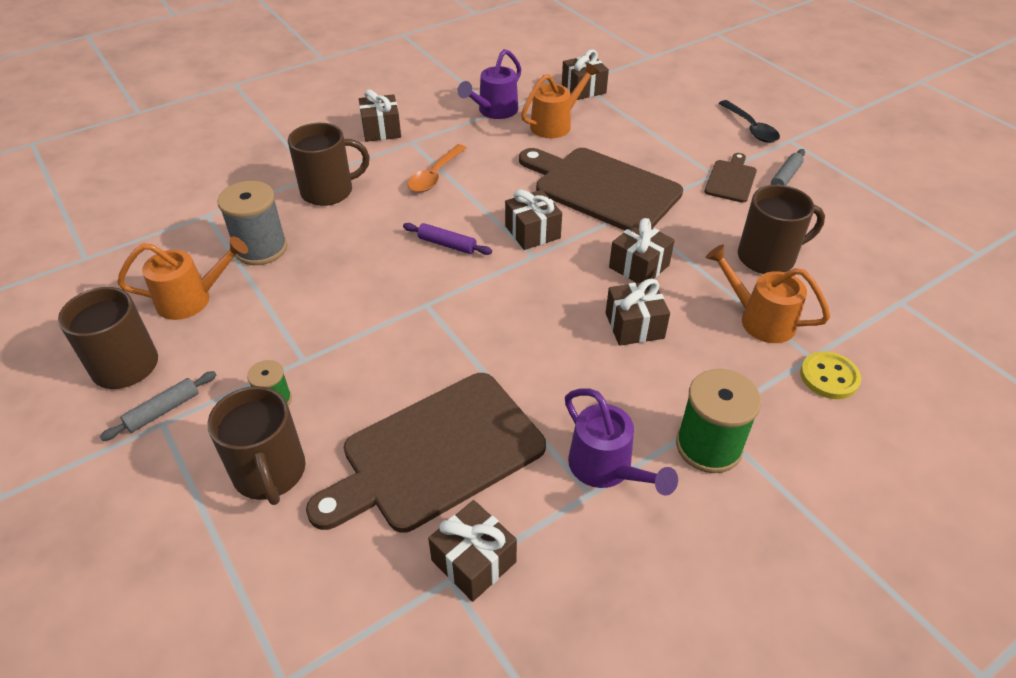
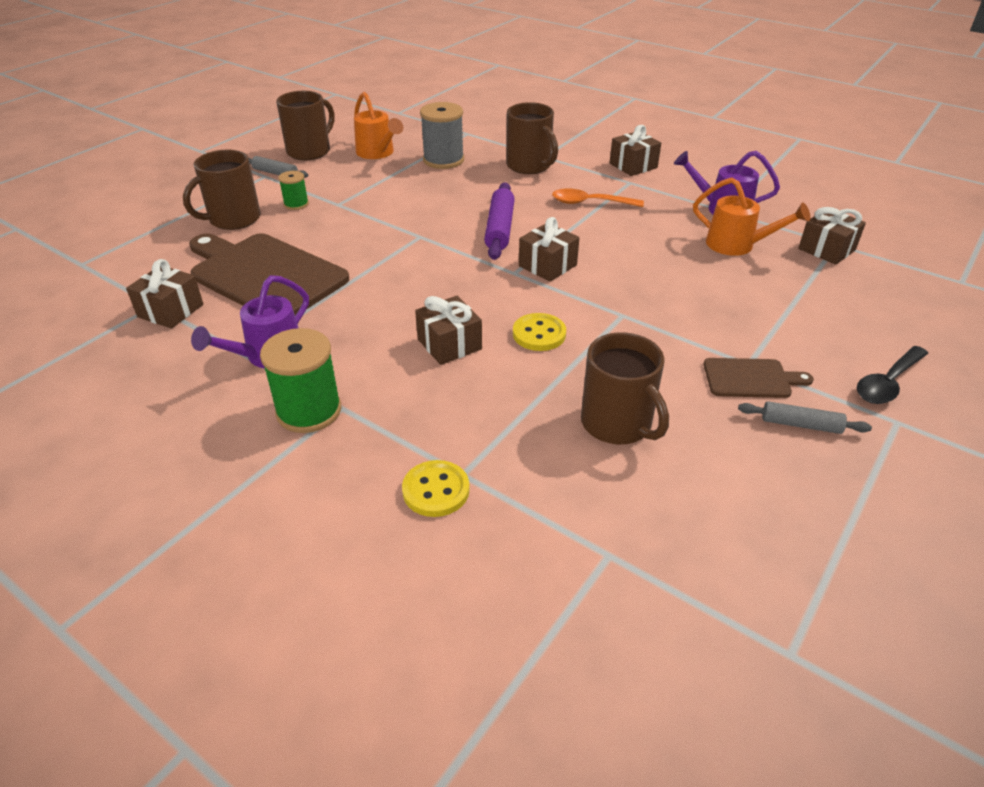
camera: 70 degrees right, 5 degrees down
(447, 244) = (500, 229): purple rolling pin -> purple rolling pin, size x1.60
(601, 188) = (649, 291): brown cutting board -> none
(639, 266) = (539, 334): brown gift -> yellow button
(759, 319) = (503, 427): orange watering can -> none

